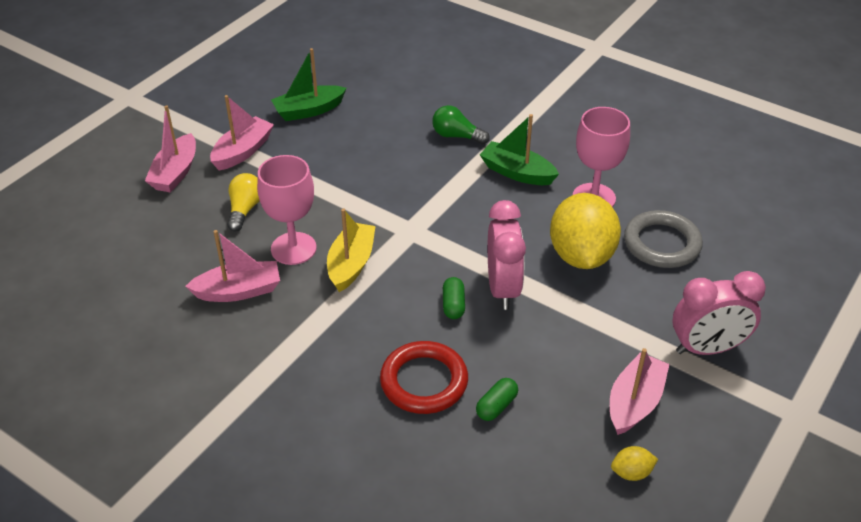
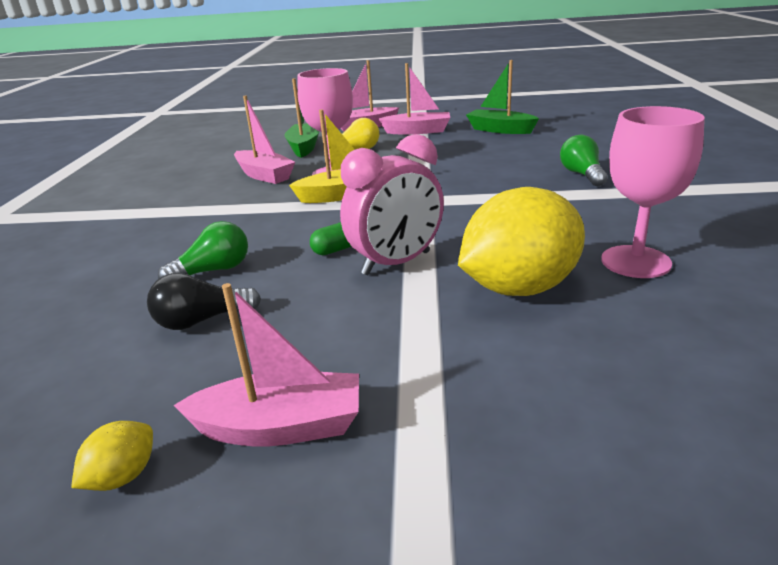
camera: 60 degrees right, 15 degrees down
(424, 381) = (213, 271): red ring -> green light bulb
(496, 406) = (202, 321): green capsule -> black light bulb
(517, 172) = (588, 212): green boat -> green boat (304, 147)
(631, 473) = (123, 476): yellow lemon -> yellow lemon turned 75 degrees clockwise
(662, 243) = (645, 337): grey ring -> none
(707, 348) = (476, 468): pink clock -> none

